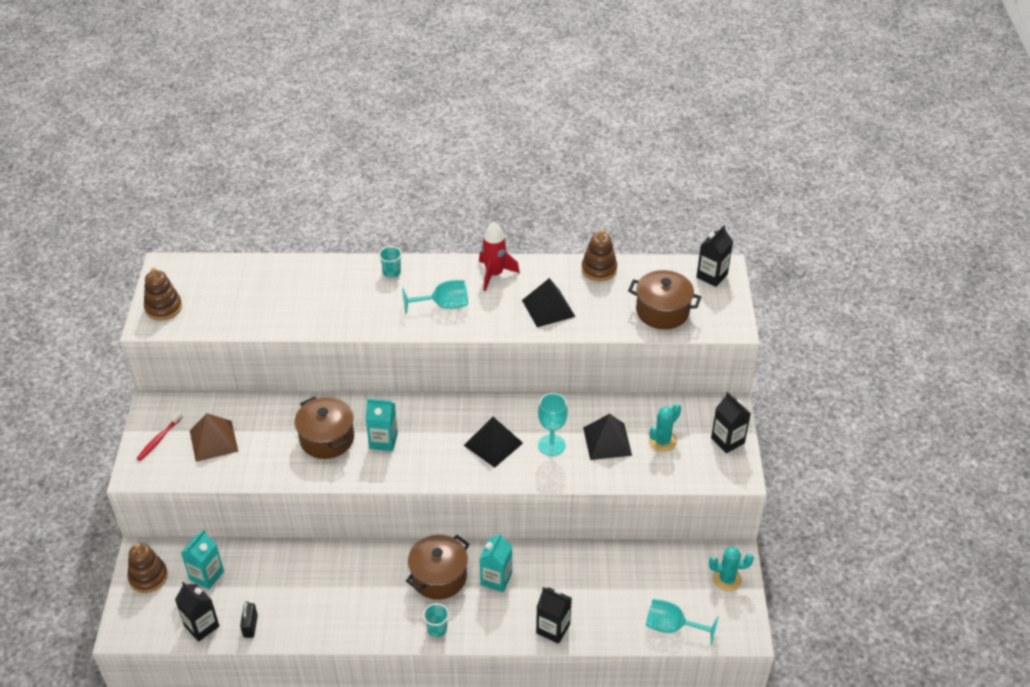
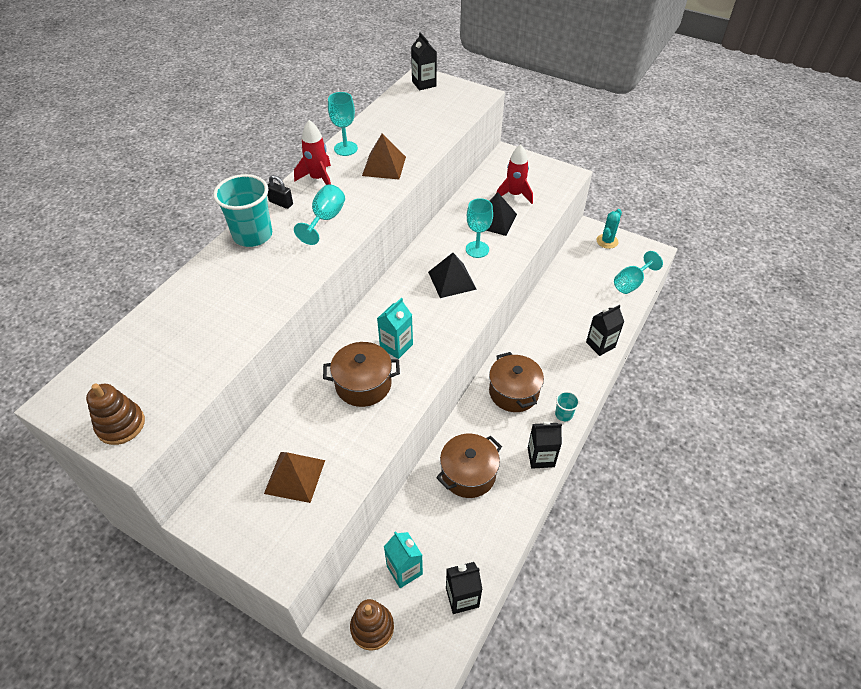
camera: 60 degrees left, 5 degrees up
(159, 439) = (253, 527): red toothbrush -> none
(250, 626) = (486, 553): black padlock -> black padlock (281, 203)
(391, 272) = (252, 235): turquoise cup -> turquoise cup, size x2.12
(496, 579) = (537, 358): turquoise carton -> none
(548, 308) = (384, 166): black pyramid -> brown pyramid
(553, 271) = (345, 148): none -> turquoise goblet
(599, 269) = (367, 127): brown stacking toy -> none
(662, 311) = (438, 116): brown pot -> brown pot (468, 474)
(662, 441) = (514, 195): turquoise cactus -> red rocket
(727, 440) = (535, 167): black carton -> black carton (541, 457)

